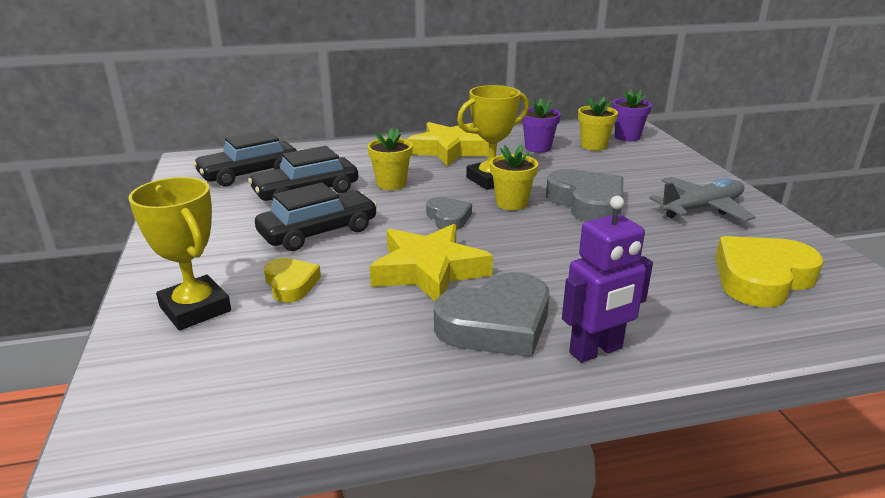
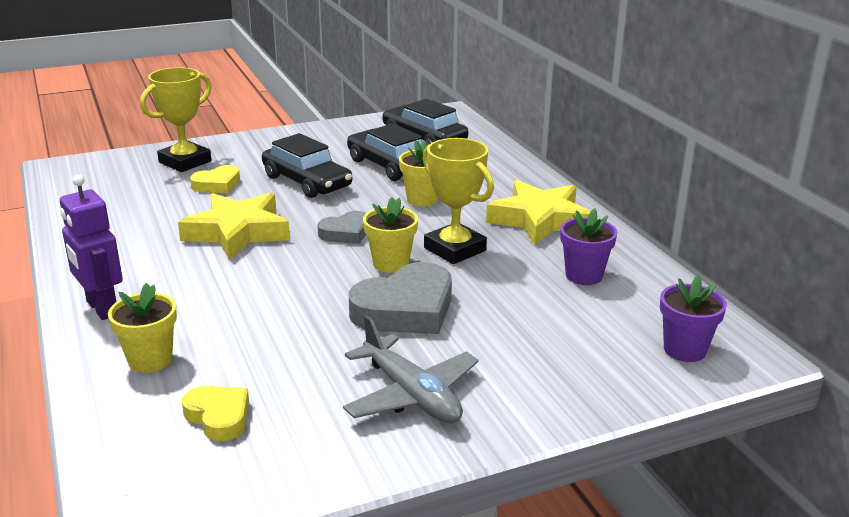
camera: 80 degrees right, 0 degrees up
(496, 324) = (148, 265): grey heart -> none
(593, 146) = (620, 318): yellow flower pot -> yellow flower pot (150, 360)
(761, 278) = (218, 417): yellow heart -> yellow heart, size x0.57

